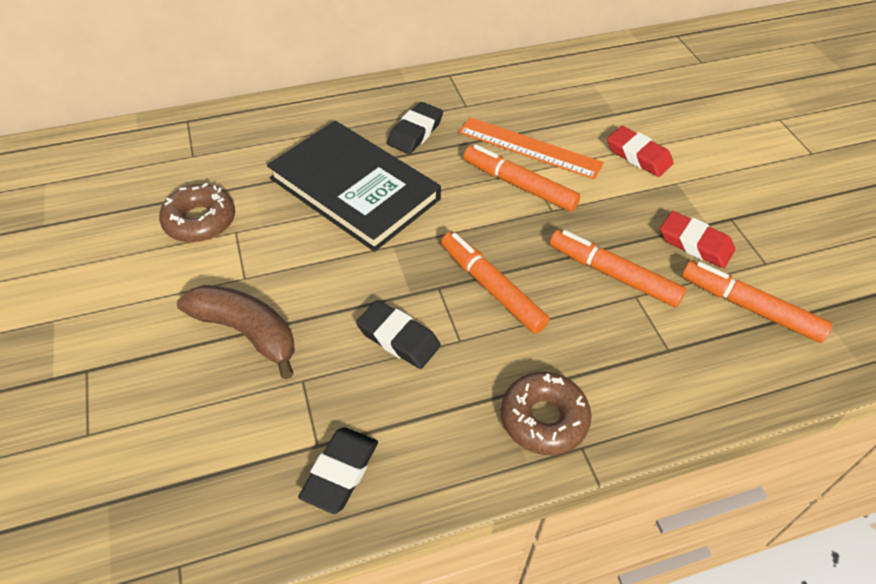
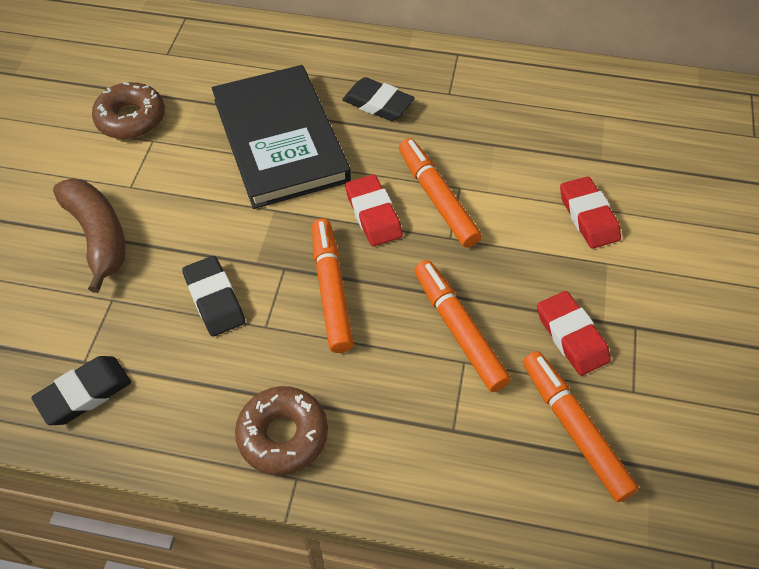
camera: 30 degrees right, 5 degrees up
(415, 132) = (378, 104): black eraser -> black eraser turned 60 degrees clockwise
(479, 216) = (373, 214): none -> red eraser
(529, 147) = (478, 163): orange ruler -> none

